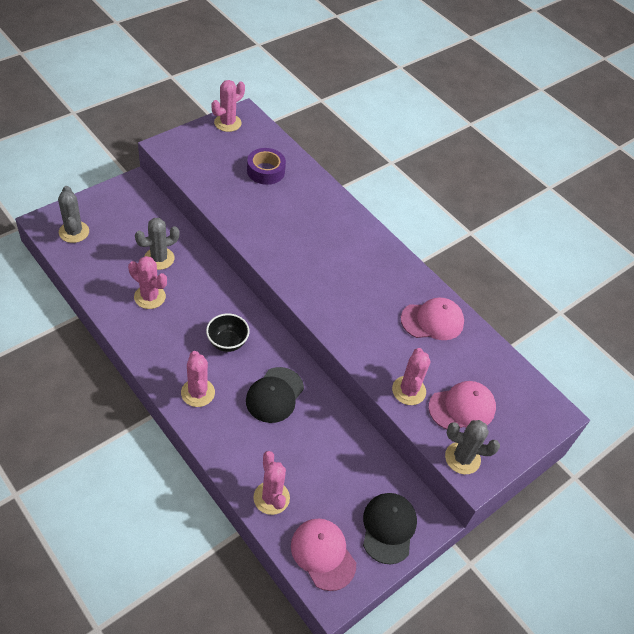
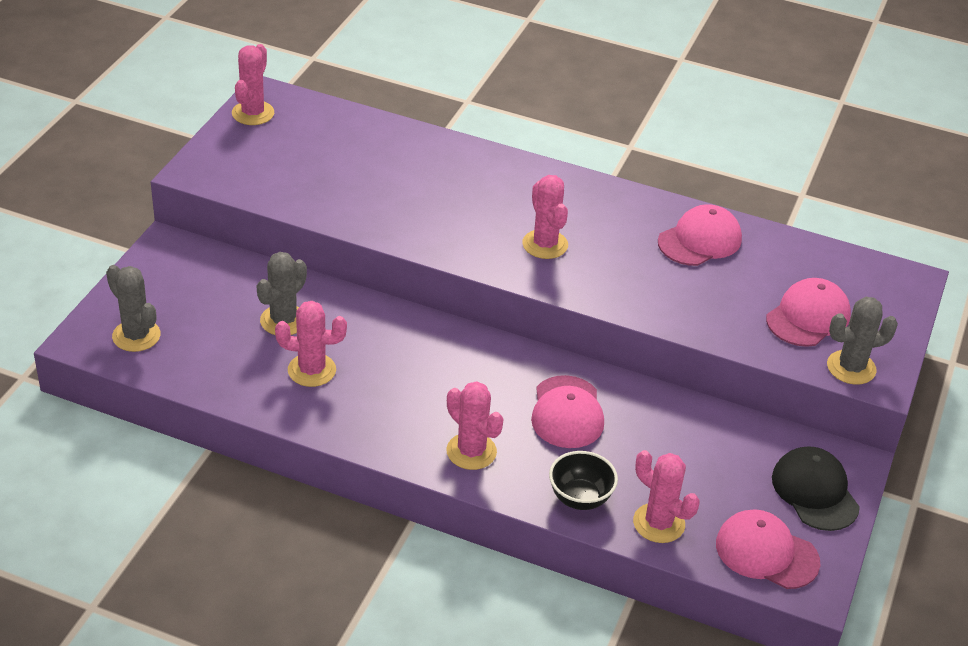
camera: 25 degrees left, 10 degrees down
(227, 342) = (458, 380): black bowl -> black bowl (580, 498)
(265, 171) = (354, 152): purple tape -> none
(274, 395) = (567, 412): black cap -> pink cap
(408, 390) = (736, 325): pink cactus -> pink cactus (545, 244)

